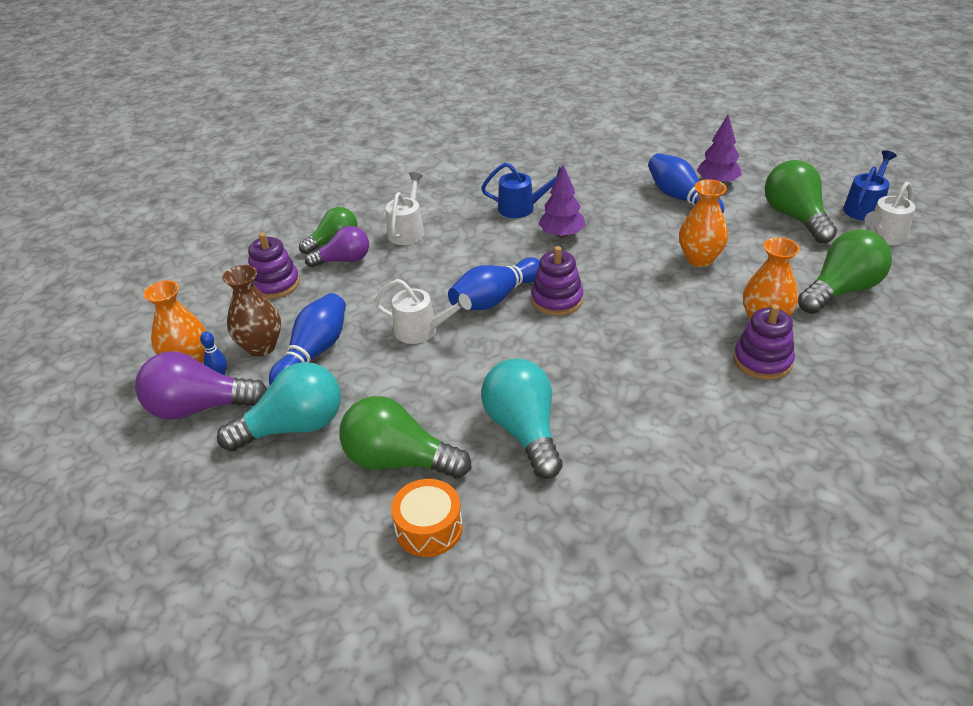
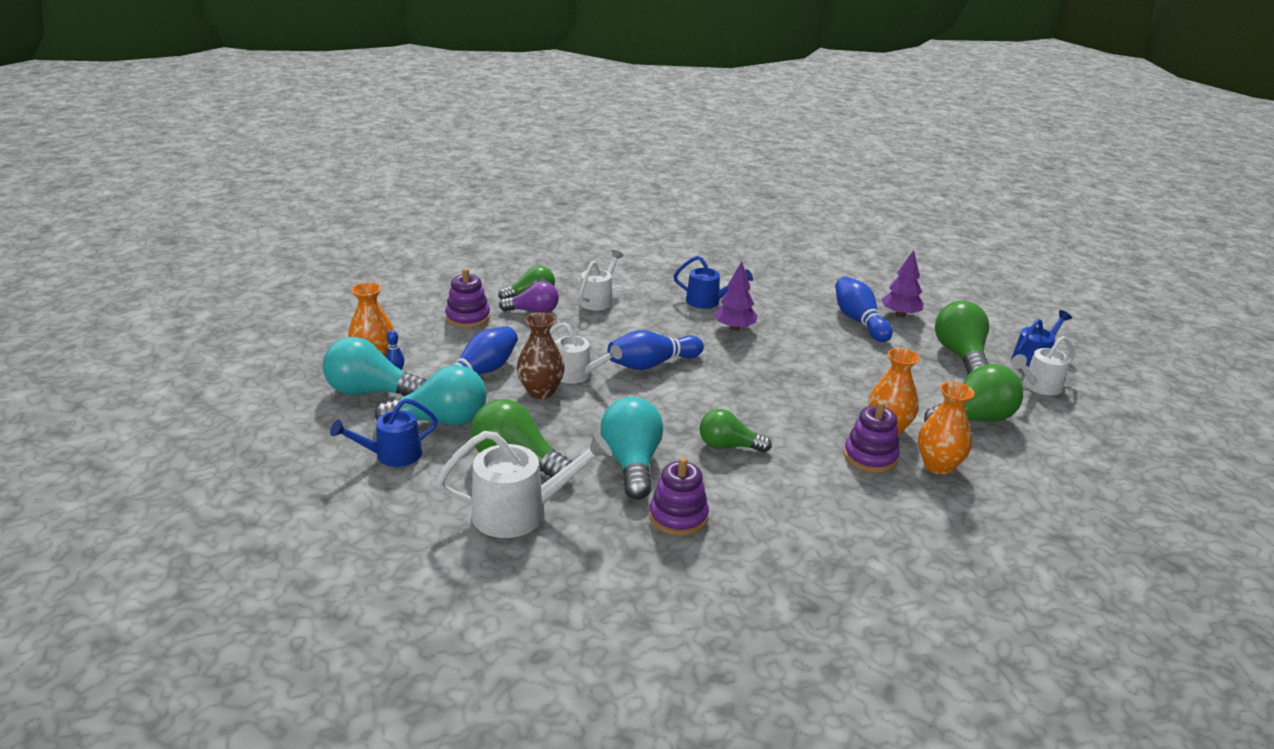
camera: 10 degrees right, 10 degrees down
(199, 407) = (371, 392): purple light bulb -> turquoise light bulb
(253, 488) = (391, 455): none -> blue watering can
(261, 347) = (437, 360): brown vase -> brown vase (541, 391)
(429, 528) = (521, 512): orange drum -> white watering can
(557, 300) = (706, 376): purple stacking toy -> purple stacking toy (678, 517)
(615, 383) = (728, 446): none -> green light bulb
(699, 259) = (852, 370): orange vase -> orange vase (938, 465)

